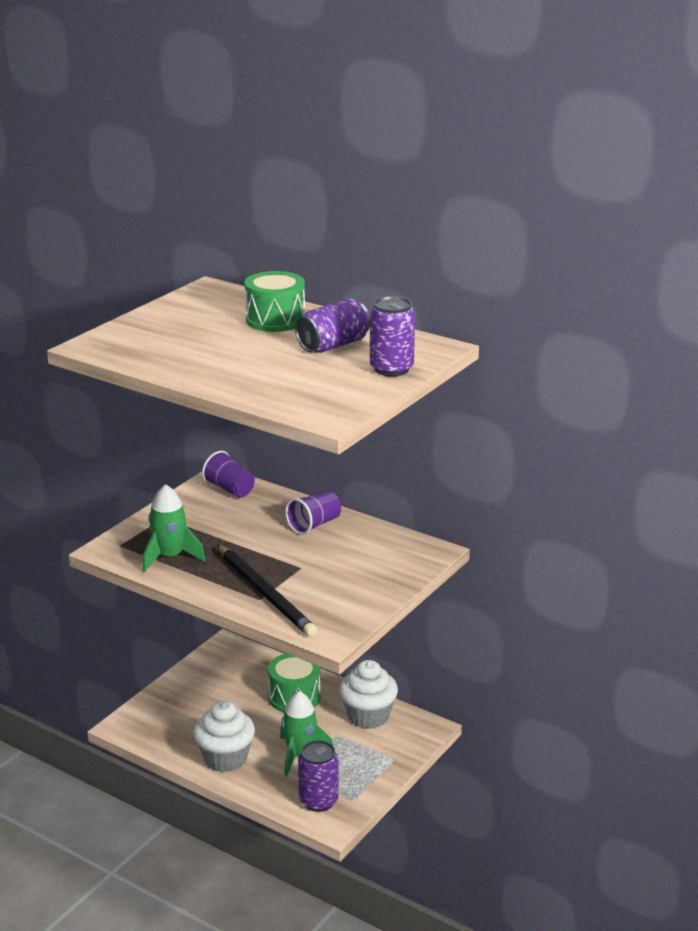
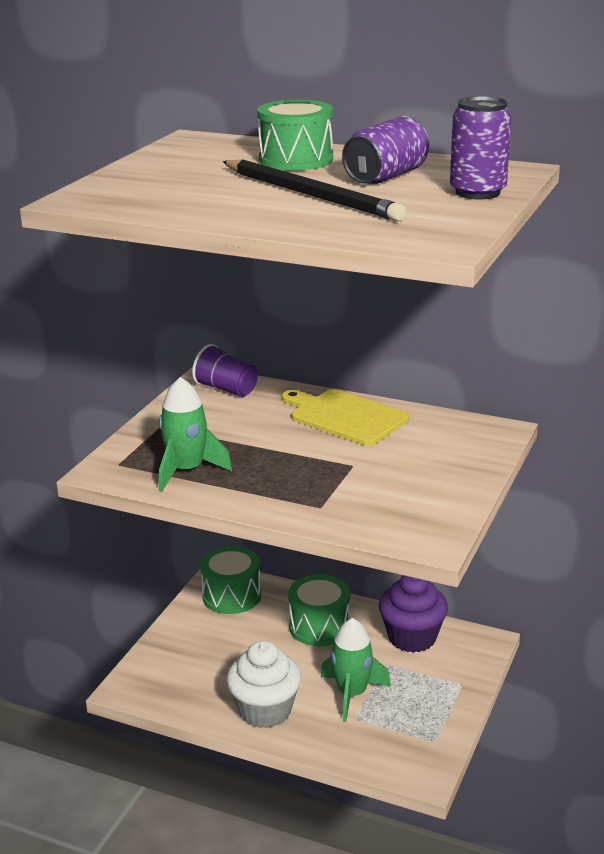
camera: 10 degrees left, 0 degrees up
(231, 662) = (231, 596): none -> green drum
(265, 593) = (325, 500): black pencil -> black pencil (311, 195)
(314, 525) = (345, 417): purple cup -> yellow cutting board
(318, 801) = (395, 747): purple can -> none
(368, 716) = (412, 637): white cupcake -> purple cupcake

